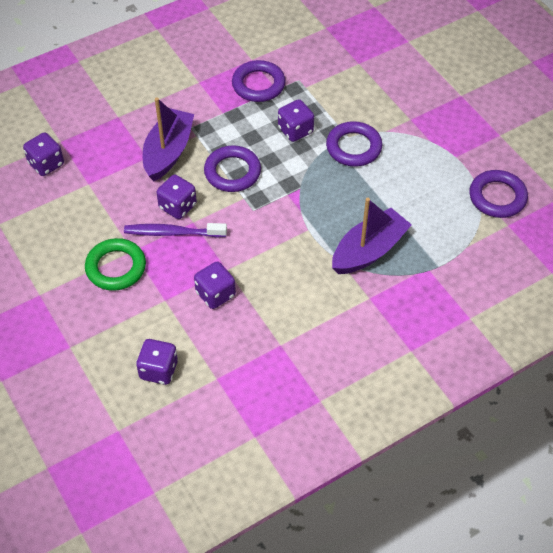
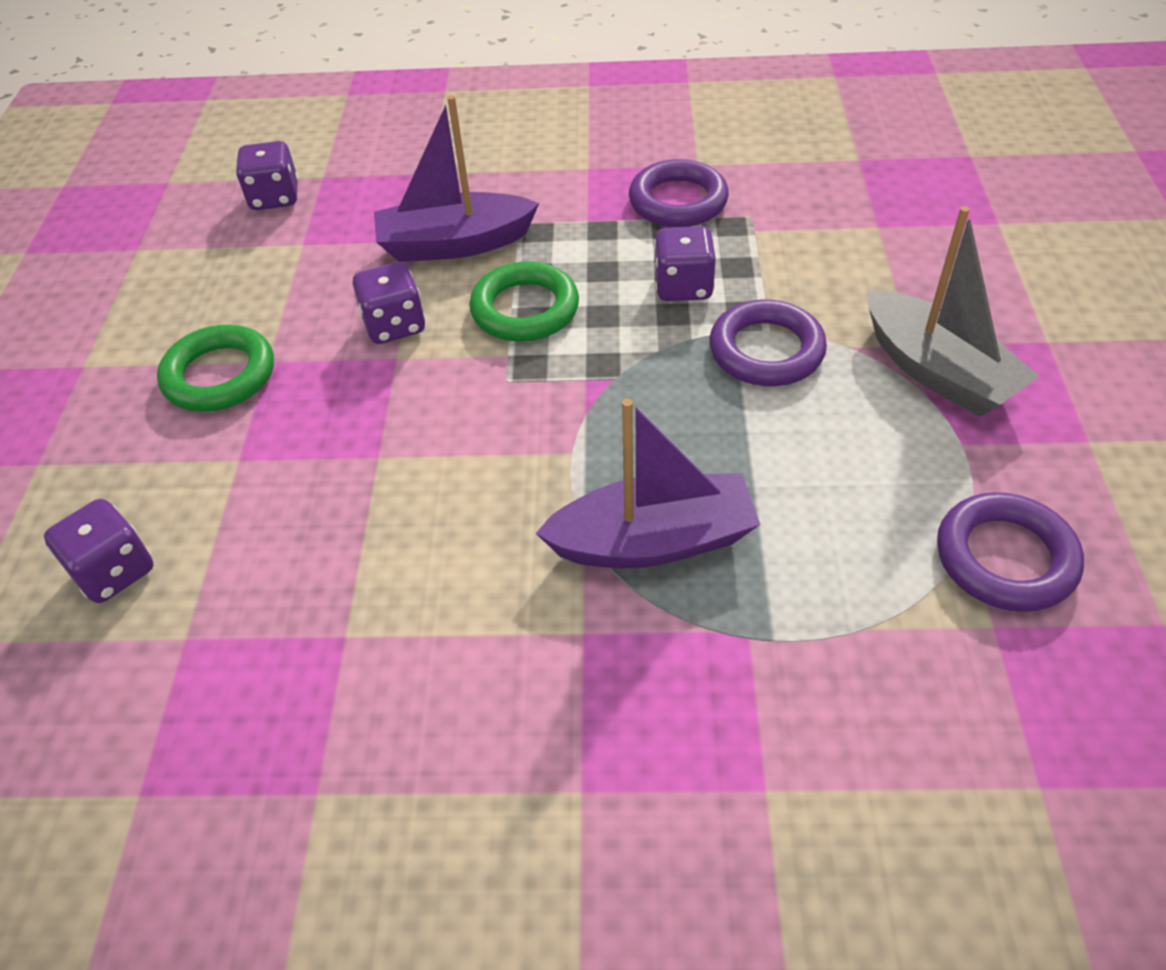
camera: 35 degrees right, 5 degrees down
(168, 152) = (454, 244): purple boat -> purple boat turned 150 degrees counterclockwise
(172, 233) = (349, 361): purple toothbrush -> none
(215, 294) = (322, 488): purple dice -> none
(232, 172) = (525, 309): purple ring -> green ring
(427, 128) = (937, 371): none -> grey boat

